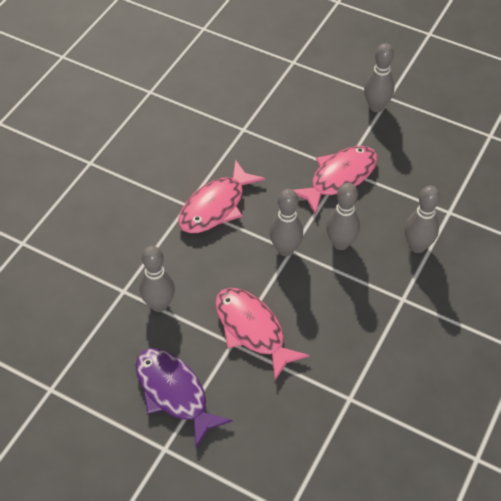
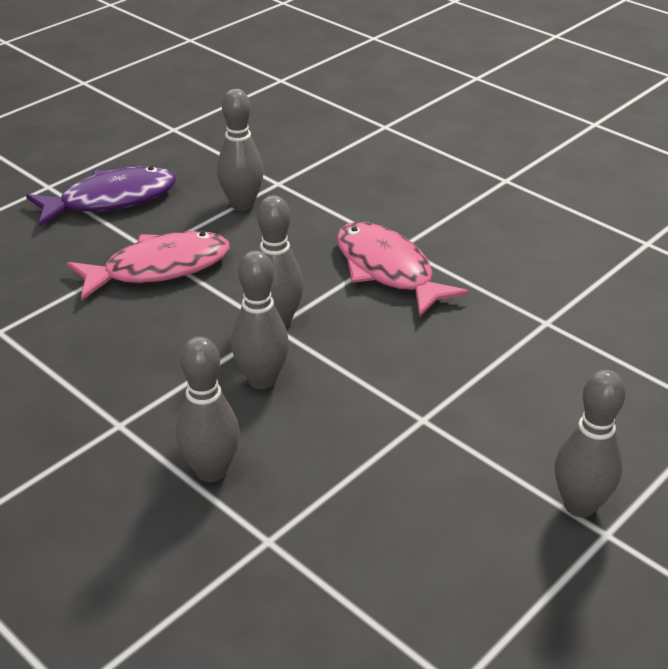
camera: 105 degrees right, 15 degrees down
(339, 178) = (403, 410): pink fish -> none

